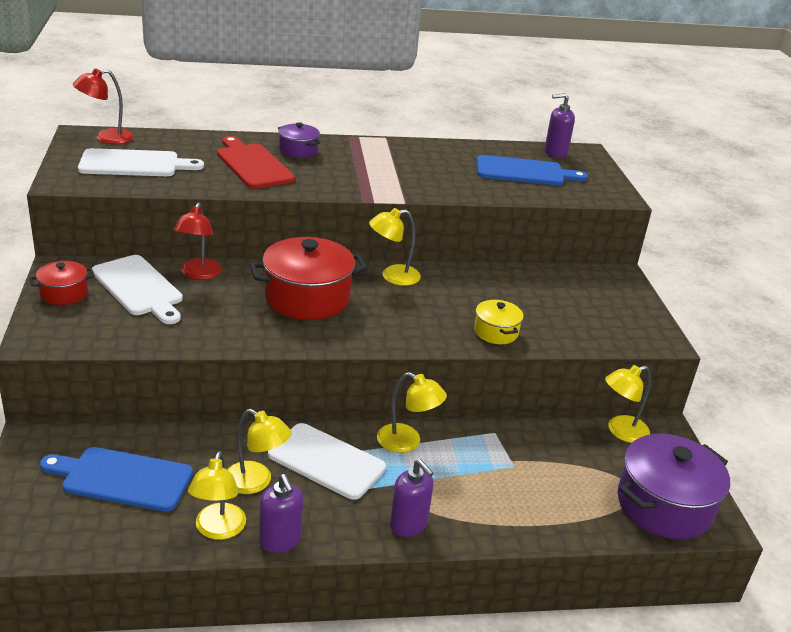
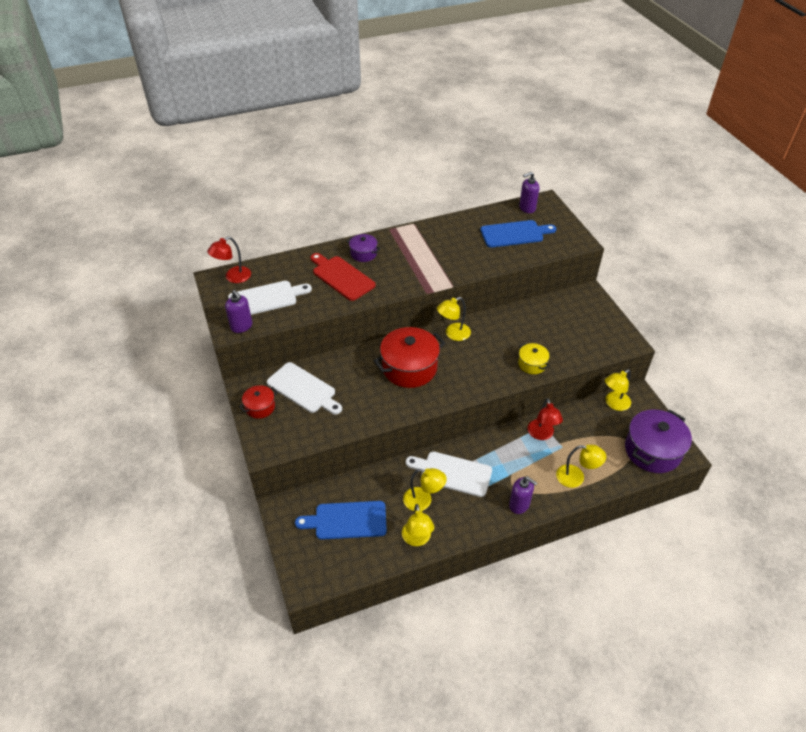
camera: 10 degrees left, 15 degrees up
(198, 274) = (334, 367): red lamp -> red lamp (542, 434)
(280, 541) = (454, 536): purple soap dispenser -> purple soap dispenser (241, 326)
(407, 442) = (496, 447): yellow lamp -> yellow lamp (576, 477)

